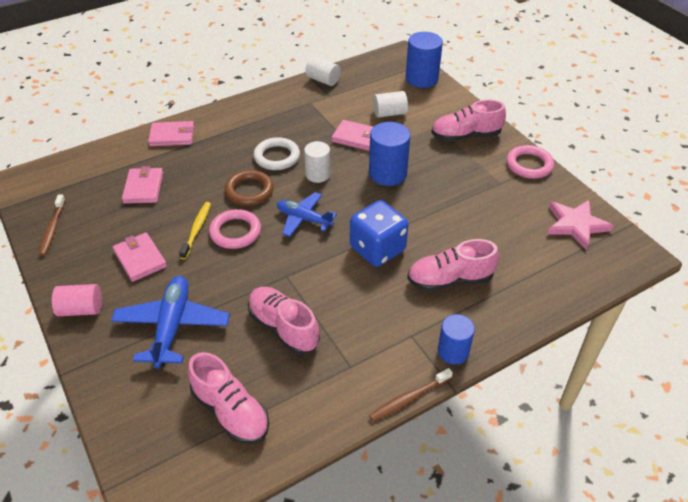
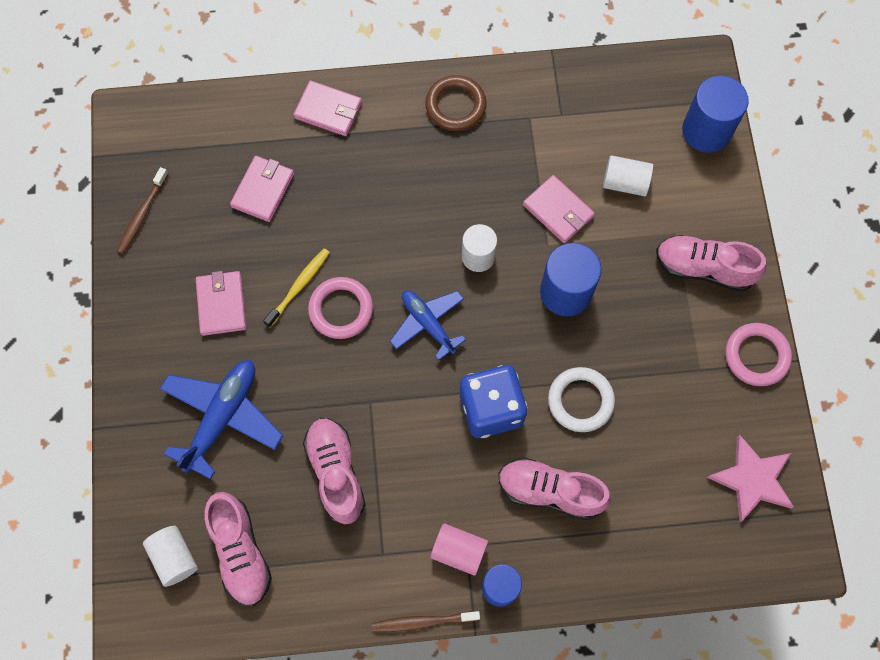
camera: 25 degrees right, 25 degrees up
(81, 309) = (138, 350): pink cylinder -> pink cylinder (459, 551)
(249, 191) = (384, 249): brown ring -> brown ring (455, 106)
(277, 157) = (441, 203): white ring -> white ring (580, 401)
(323, 80) = (568, 78): white cylinder -> white cylinder (174, 557)

